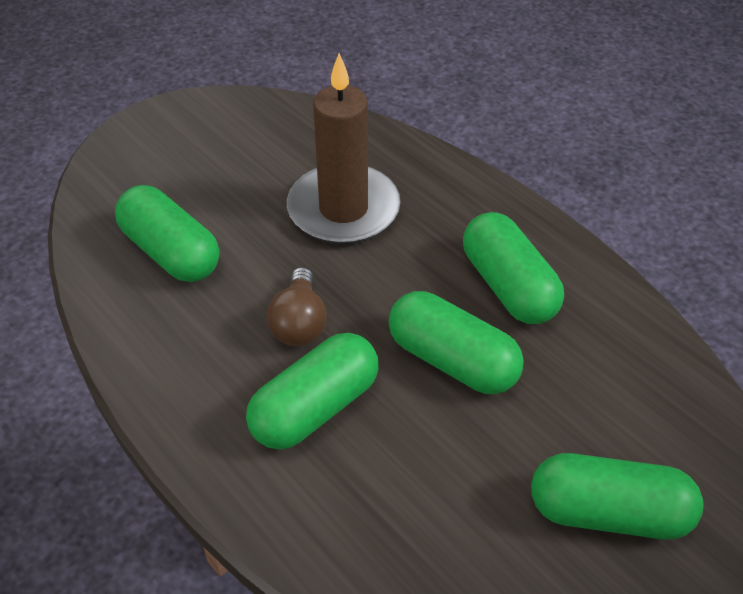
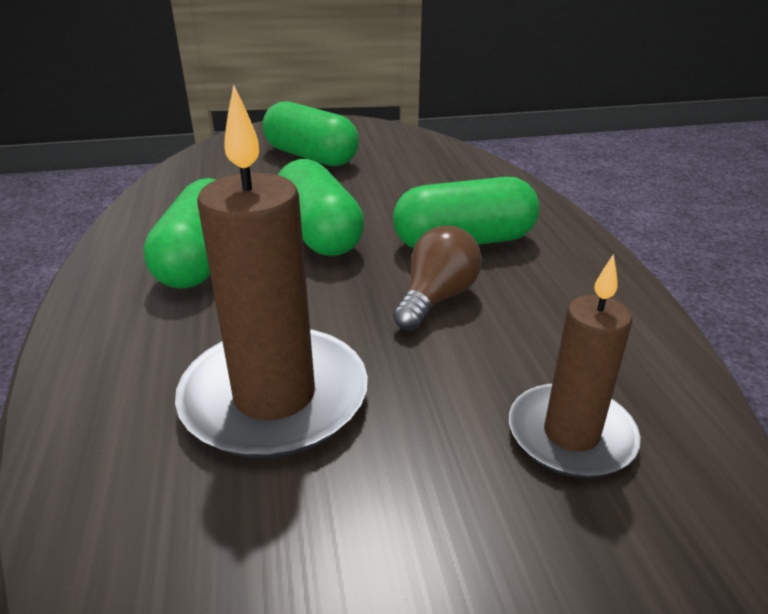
camera: 150 degrees left, 15 degrees down
(171, 252) = (571, 435): green capsule -> brown candle

